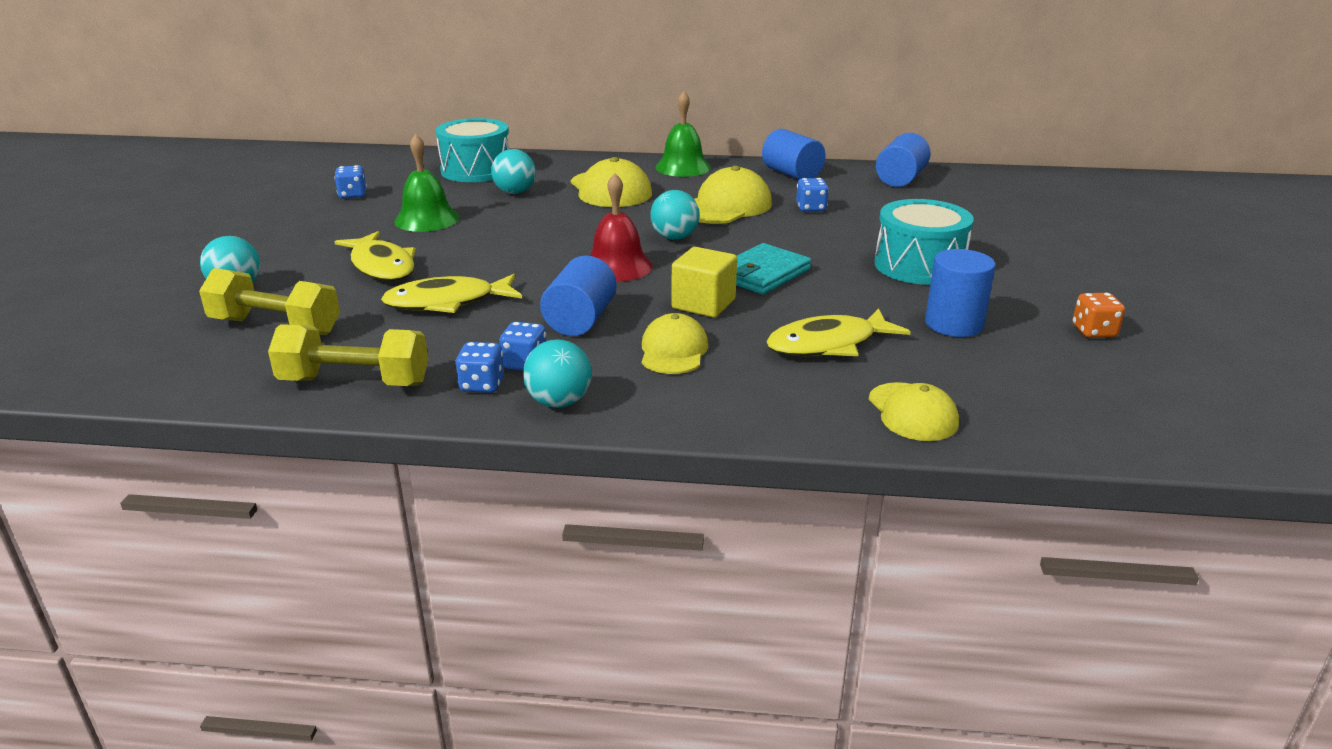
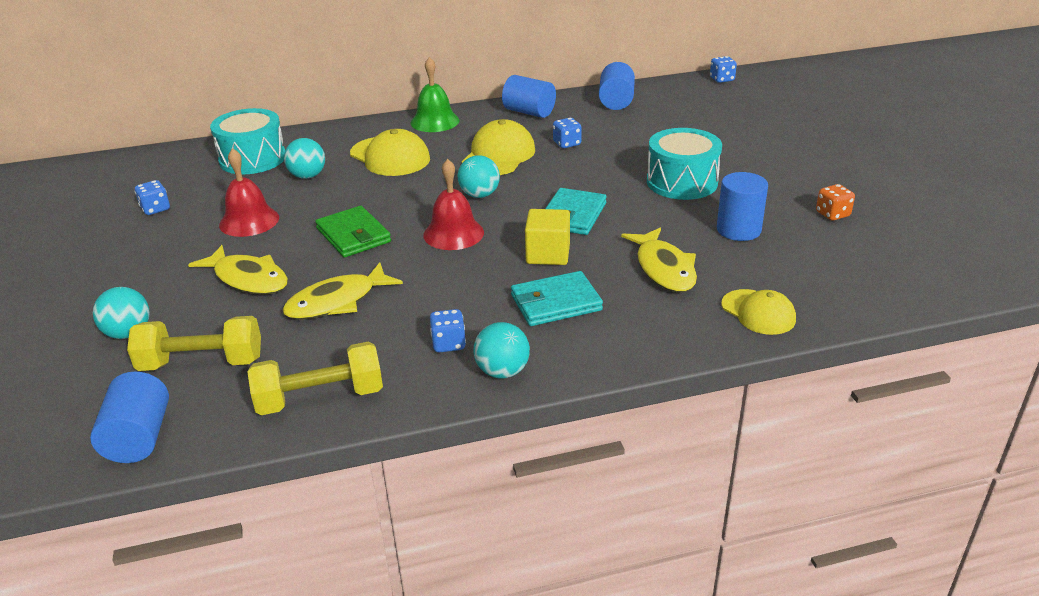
camera: 20 degrees left, 5 degrees up
(426, 219) = (249, 221): green bell -> red bell
(482, 385) = (429, 372): blue dice -> blue dice (722, 79)
(514, 249) = (353, 235): none -> green wallet
(580, 320) = (462, 292): blue cylinder -> blue cylinder (139, 438)
(673, 351) = (555, 303): yellow cap -> turquoise wallet
(828, 344) = (664, 269): yellow fish -> yellow fish turned 60 degrees counterclockwise

